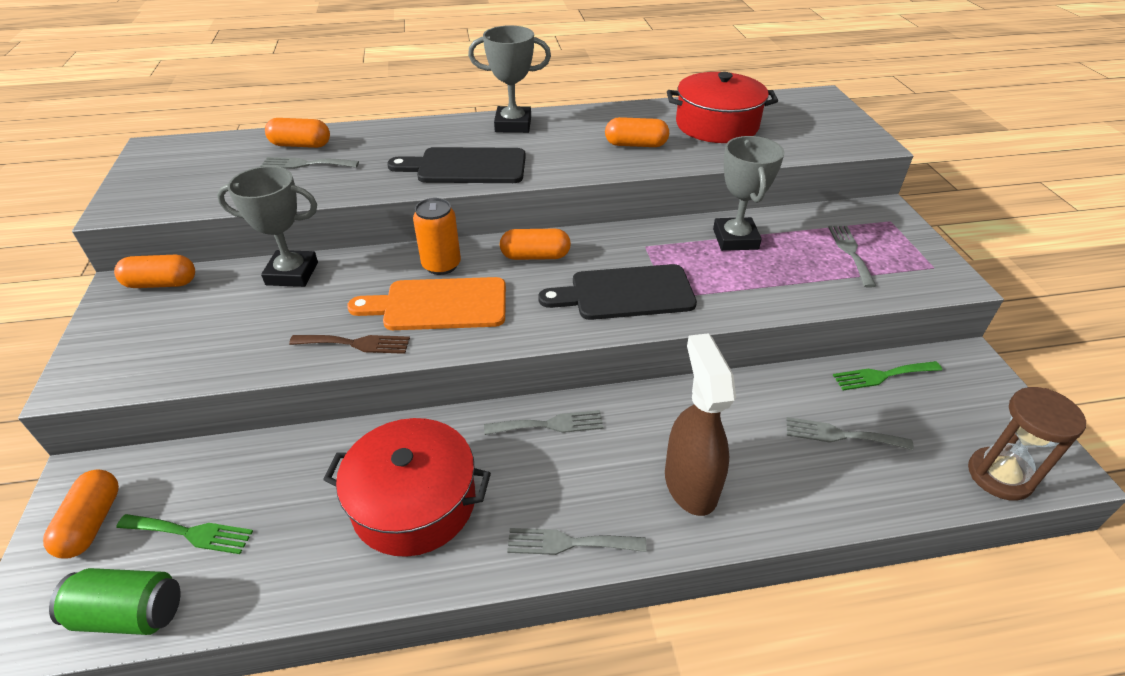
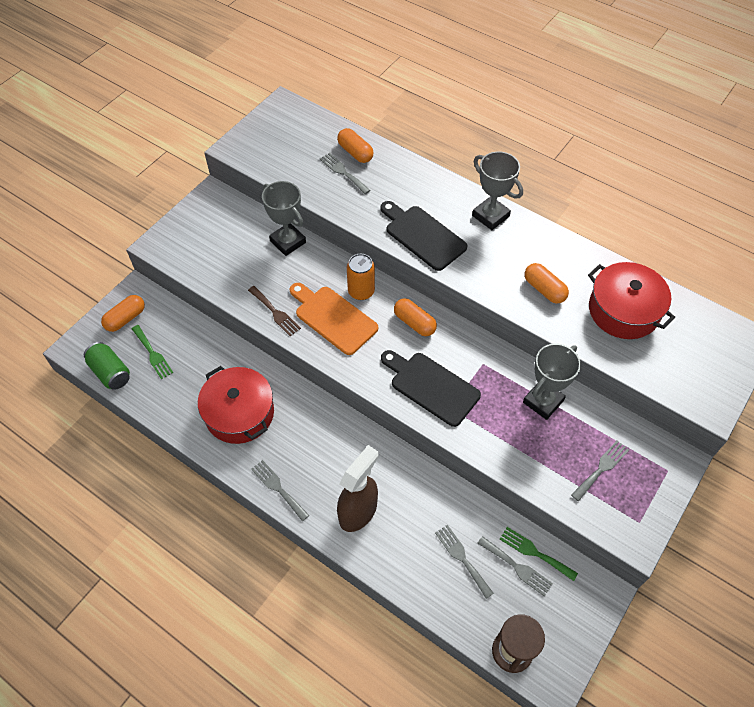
camera: 45 degrees right, 15 degrees up
(161, 284) = (229, 205): orange capsule -> none
(550, 425) = (332, 426): grey fork -> grey fork (517, 567)

